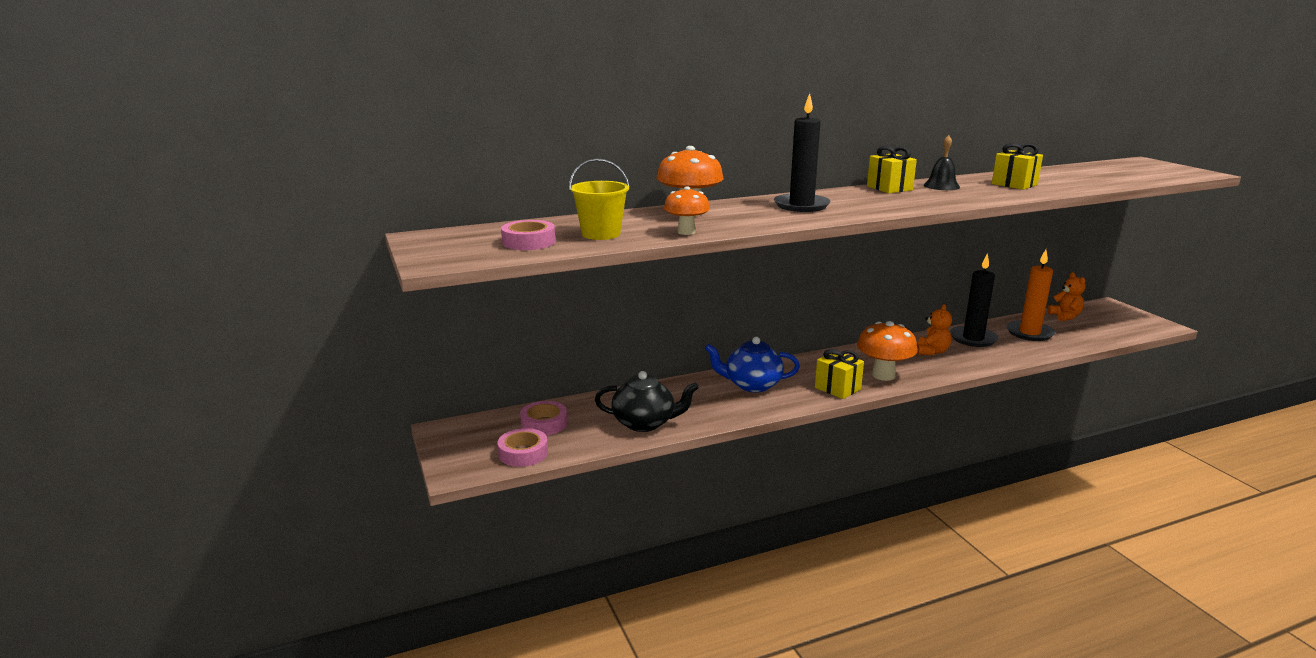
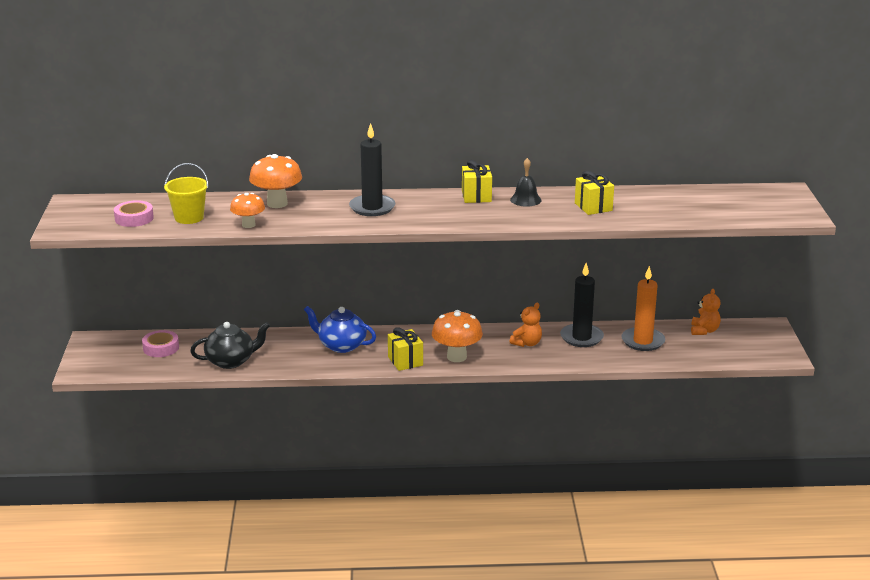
camera: 20 degrees right, 5 degrees up
(523, 453) = (130, 367): pink tape -> none
(645, 423) = (231, 361): black teapot -> black teapot turned 45 degrees counterclockwise

